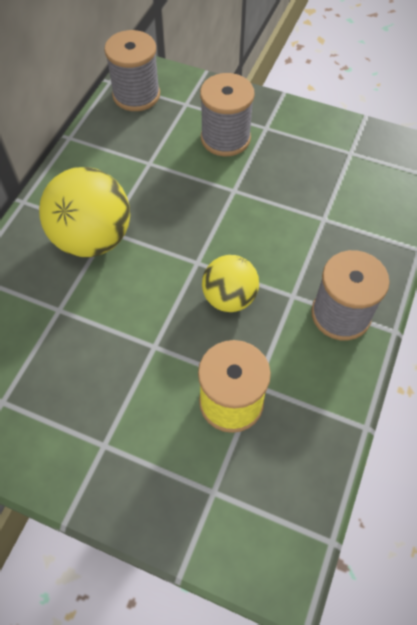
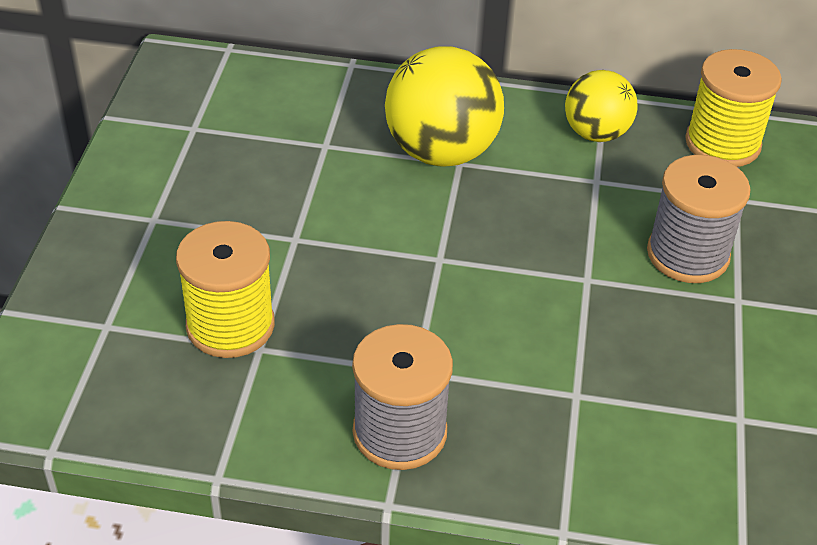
camera: 75 degrees right, 15 degrees down
(136, 95) = (722, 143): grey spool -> yellow spool
(229, 298) = (390, 301): yellow ball -> yellow ball (596, 133)

